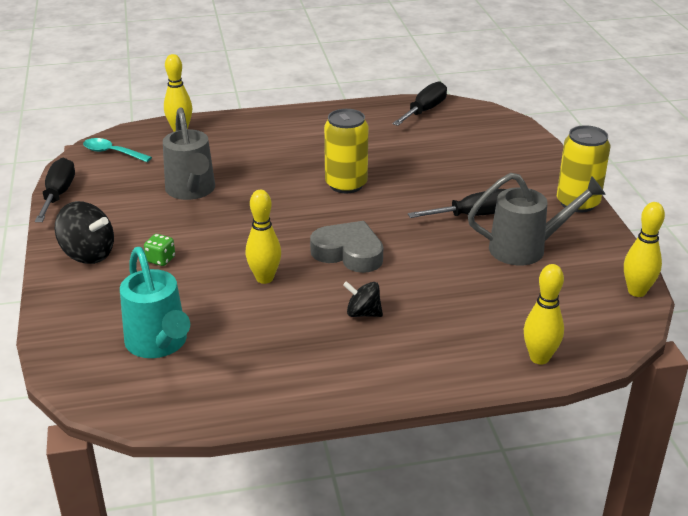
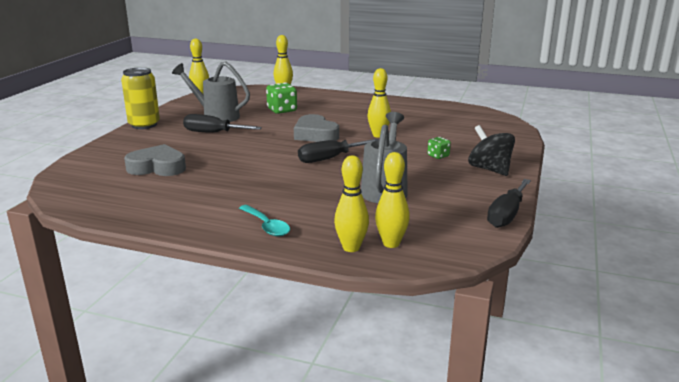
camera: 150 degrees left, 10 degrees down
(112, 153) = (439, 242): turquoise spoon -> turquoise spoon (266, 226)
(151, 141) = (391, 243): none -> yellow bowling pin
(159, 344) = (459, 126): turquoise watering can -> none
(346, 184) = (262, 165): yellow can -> none
(363, 313) = (341, 114): black spinning top -> none
(424, 110) = (99, 202): black screwdriver -> black screwdriver (329, 159)
(443, 152) = (157, 167): none -> grey heart
(460, 294) = (282, 110): none -> green dice

